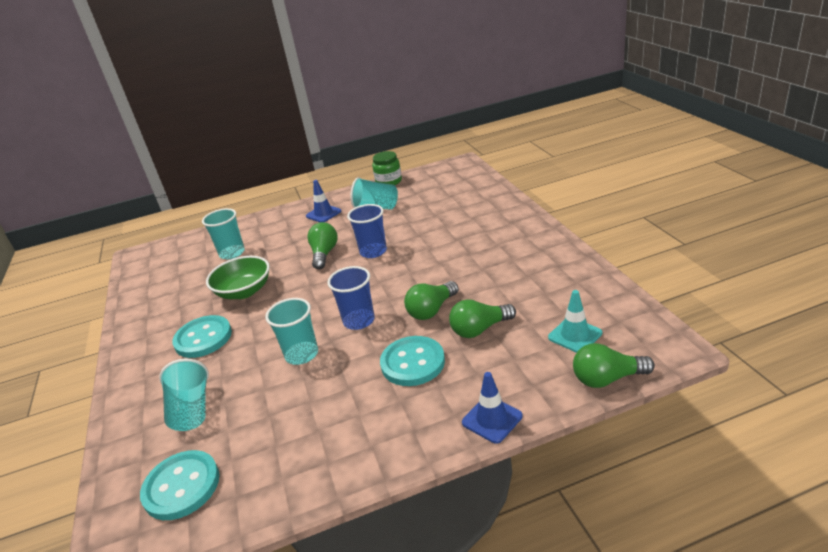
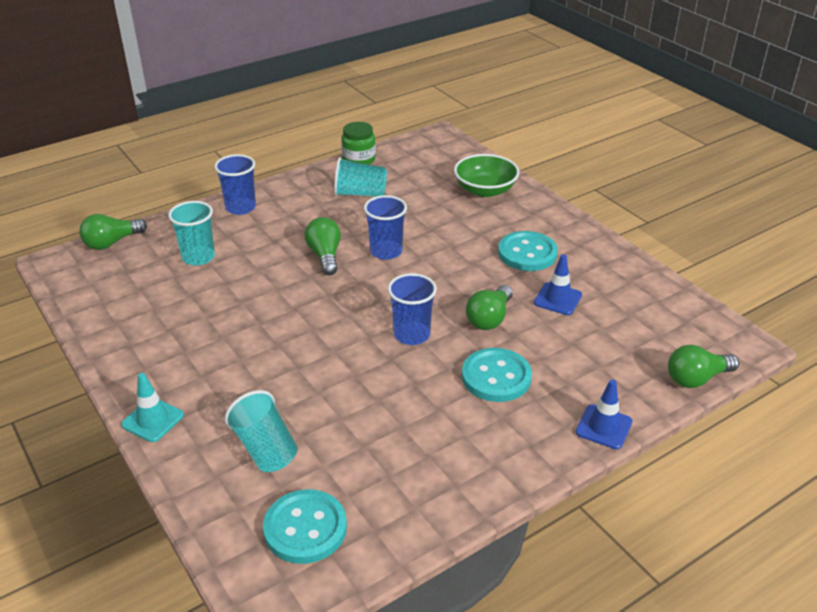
camera: 20 degrees left, 5 degrees up
(203, 338) = (227, 366): turquoise button -> turquoise button (527, 253)
(244, 291) = (246, 306): green bowl -> green bowl (485, 190)
(282, 217) = (240, 207): none -> blue cup
(302, 354) = (364, 377): turquoise cup -> none
(323, 214) = (294, 203): blue traffic cone -> blue traffic cone (557, 299)
(479, 329) = (551, 337): green light bulb -> green light bulb (112, 243)
(575, 335) = (650, 337): turquoise traffic cone -> turquoise traffic cone (153, 420)

